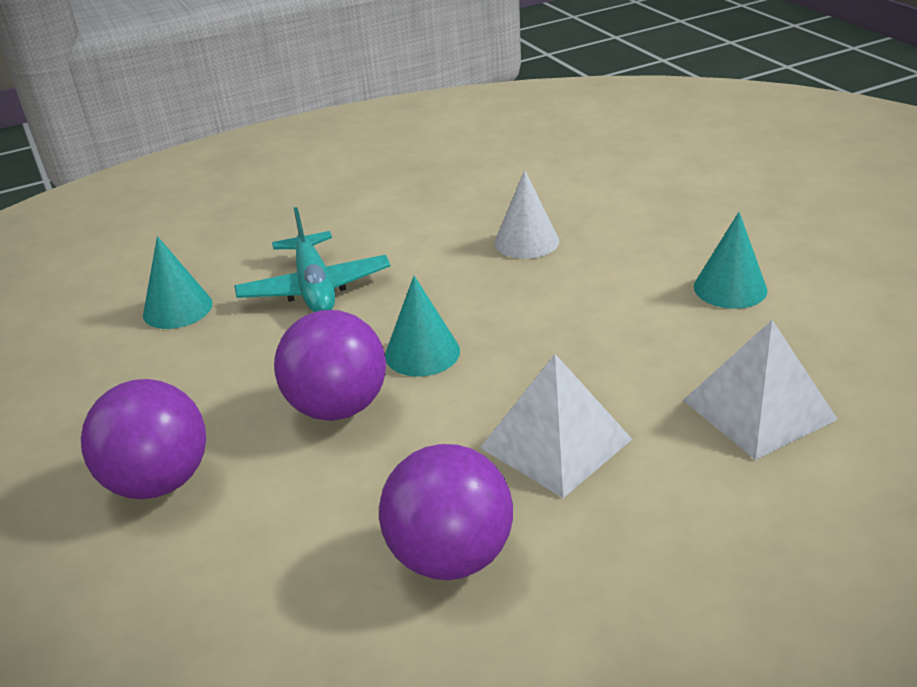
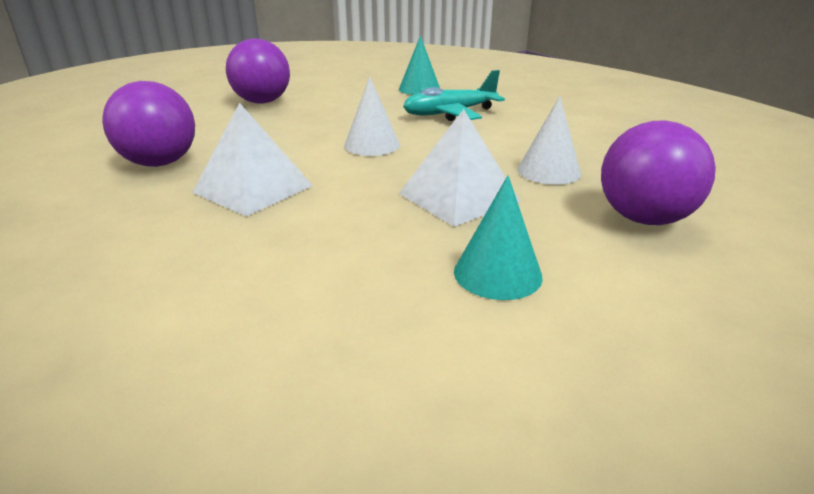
camera: 80 degrees right, 5 degrees down
(338, 407) = (314, 129): purple ball -> purple ball (644, 219)
(422, 353) = (372, 145): turquoise cone -> white cone
(759, 409) = (266, 278): white pyramid -> white pyramid (458, 197)

